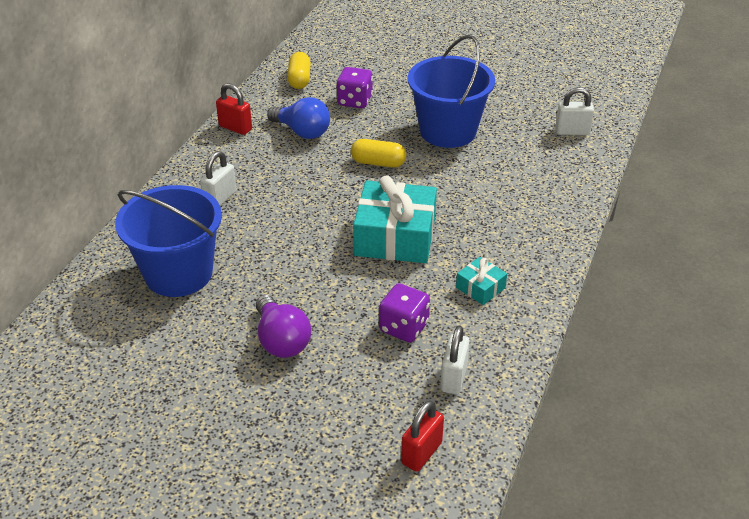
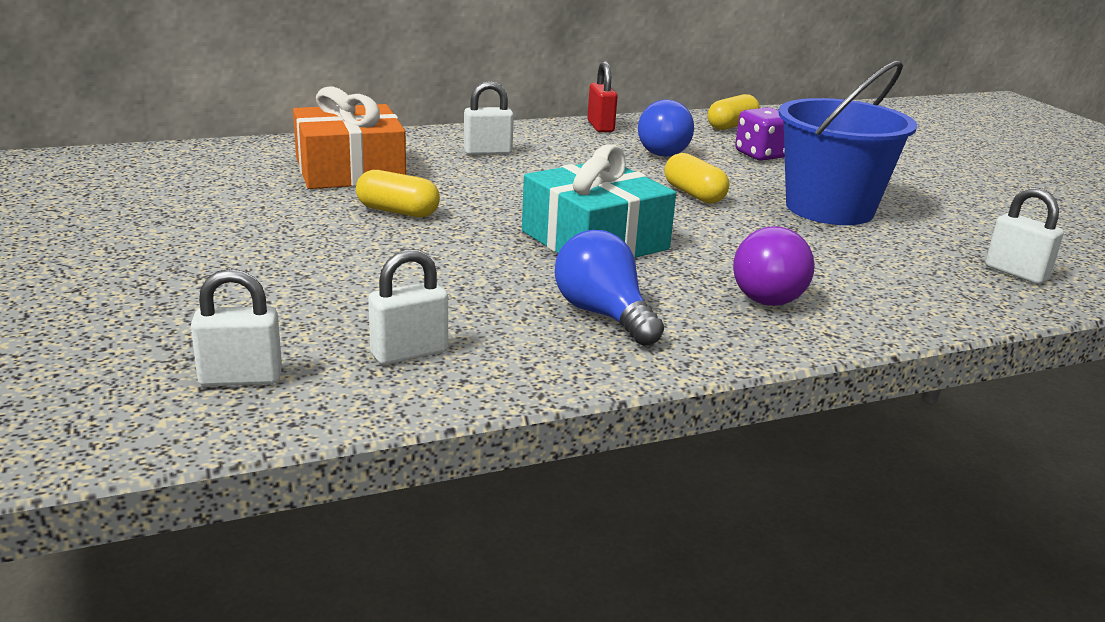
camera: 45 degrees right, 15 degrees down
(179, 273) = (350, 170): blue bucket -> orange gift
(271, 288) = (398, 211): none -> yellow capsule
(281, 340) = (324, 241): purple light bulb -> purple light bulb (771, 294)
(403, 327) = (451, 294): purple dice -> none
(421, 453) = (241, 378): red padlock -> white padlock
(480, 288) = (603, 315): turquoise gift -> blue light bulb

